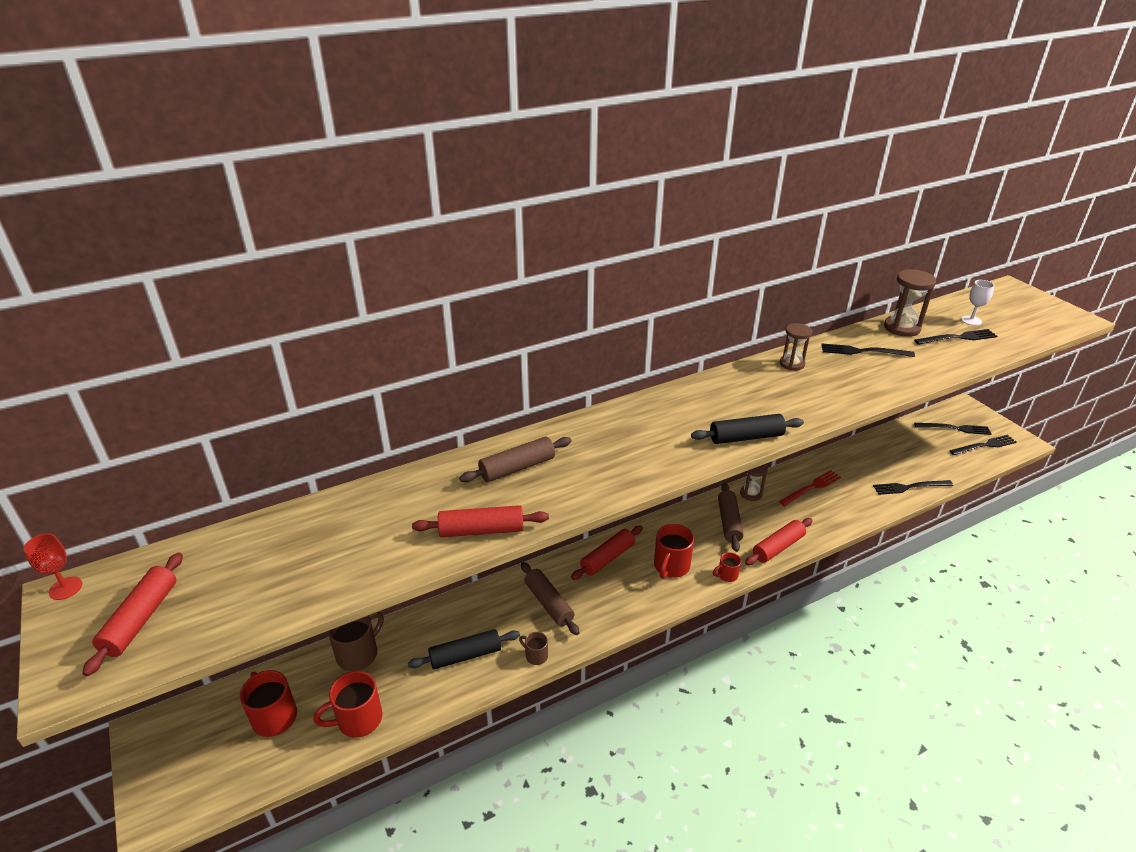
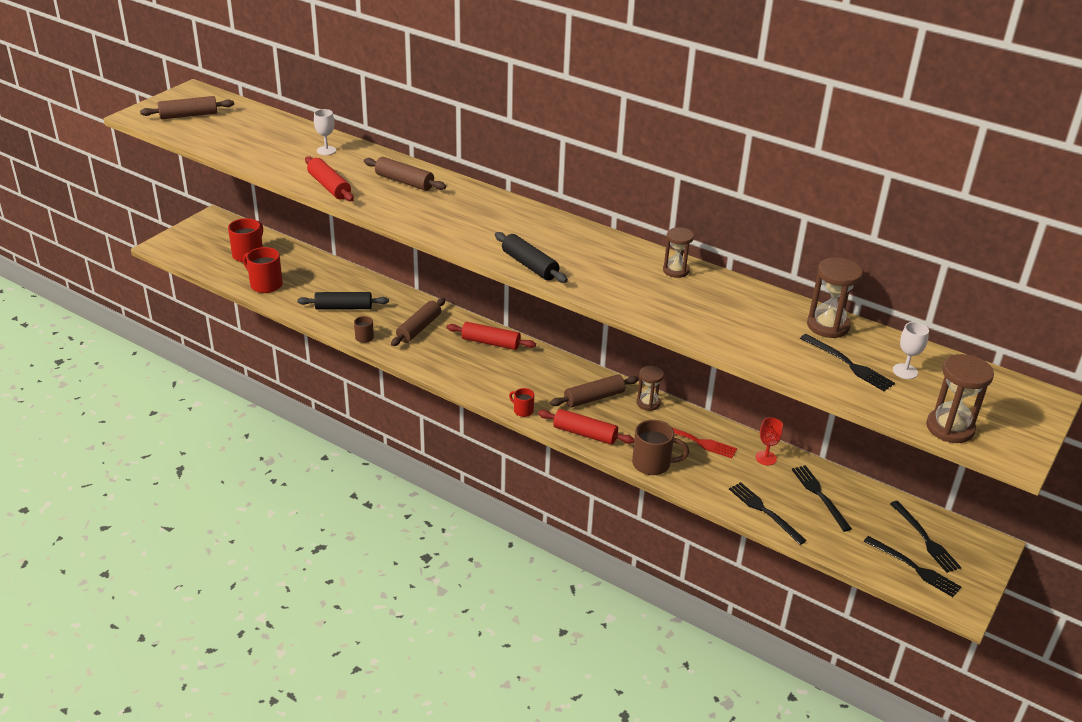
camera: 60 degrees right, 0 degrees up
(65, 588) = (196, 89): red goblet -> red goblet (766, 458)
(141, 619) = (188, 115): red rolling pin -> brown rolling pin
(358, 654) = (315, 265): brown mug -> brown mug (653, 464)
(387, 507) = (326, 150): none -> white goblet
(465, 655) = (344, 307): black rolling pin -> black rolling pin turned 45 degrees counterclockwise
(671, 566) = (508, 378): red mug -> none
(863, 351) = (746, 307): black fork -> black fork (820, 496)
(1046, 329) = (950, 428): none -> brown hourglass

